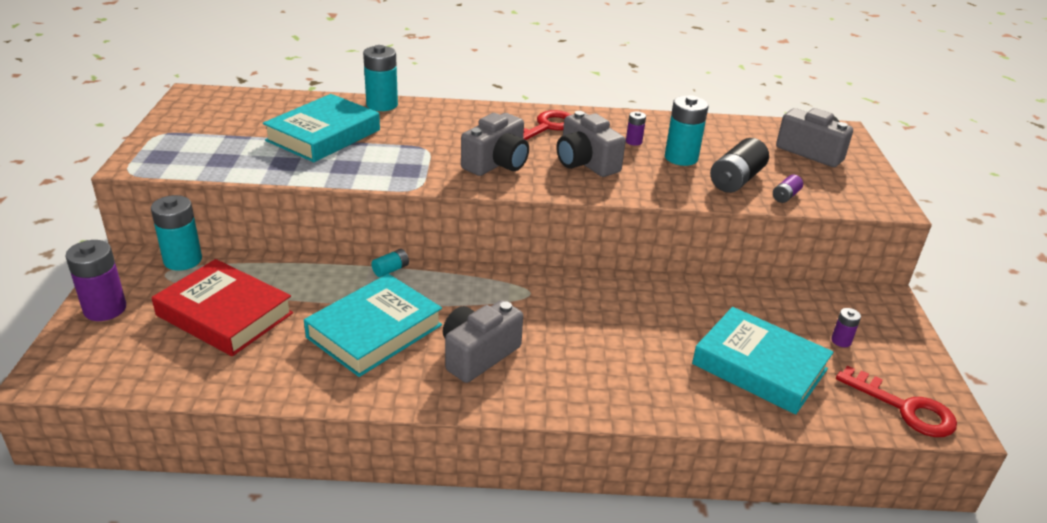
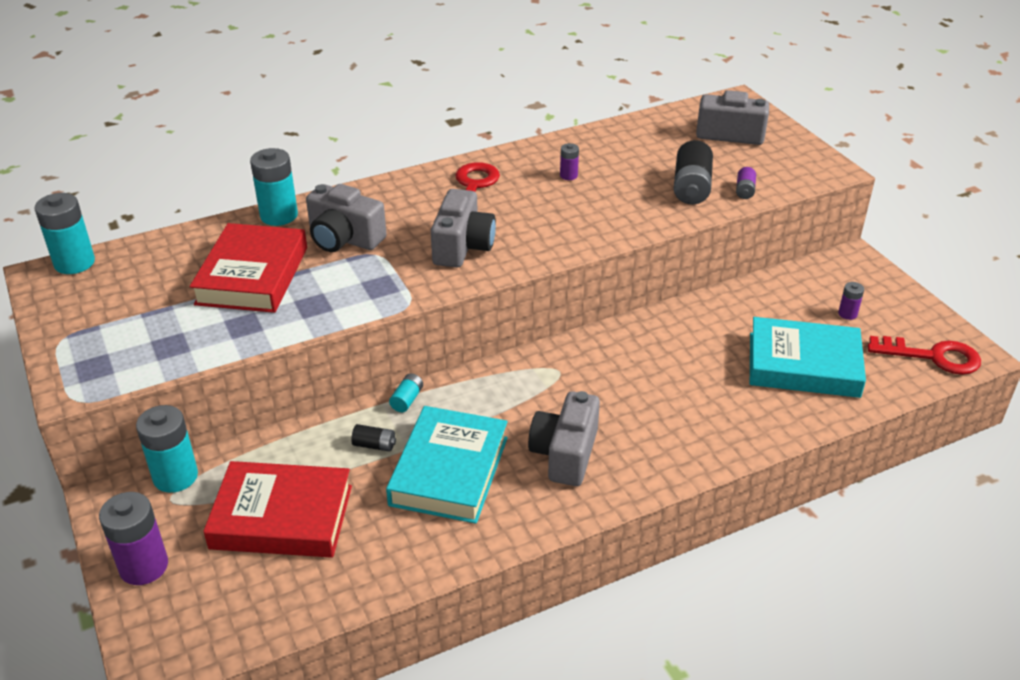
camera: 25 degrees left, 5 degrees up
(323, 135) = (252, 276): turquoise book -> red book
(337, 292) = (374, 445): none -> black battery
(585, 163) = (545, 216): grey camera -> grey camera (344, 239)
(681, 158) = (625, 179): turquoise battery -> turquoise battery (74, 263)

